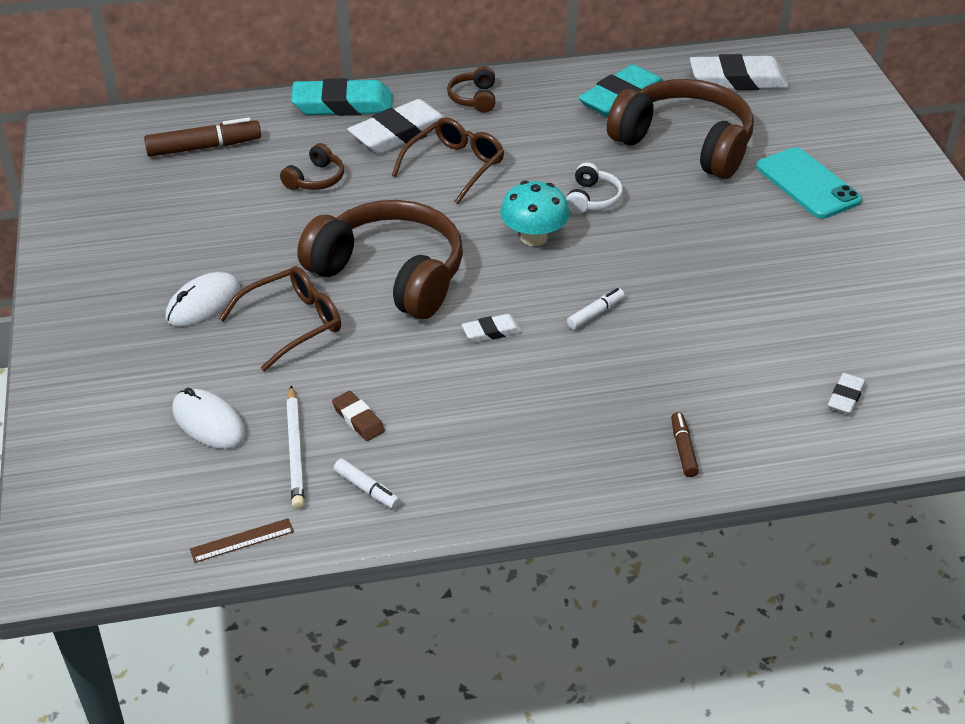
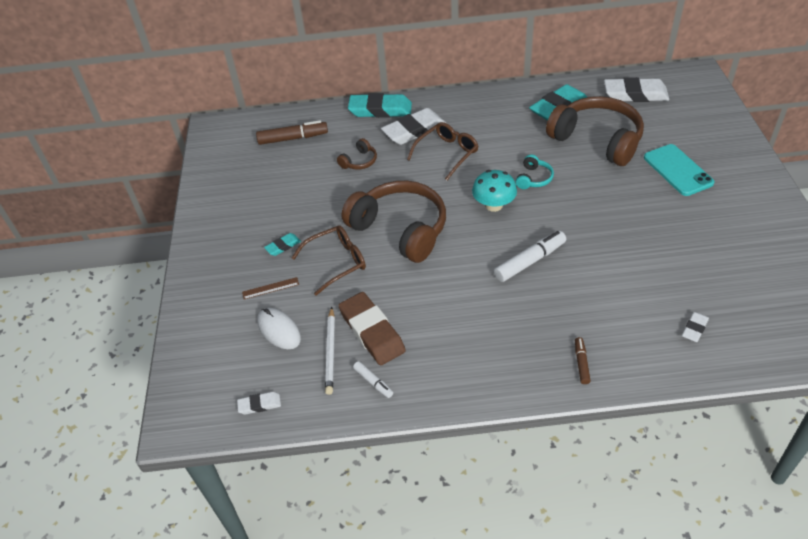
camera: 10 degrees right, 5 degrees up
(203, 303) = (283, 246): white mouse -> turquoise eraser
(242, 540) = (292, 415): brown ruler -> brown ruler (270, 288)
(358, 419) = (372, 331): brown eraser -> brown eraser, size x2.08
(474, 98) = (463, 106): brown headphones -> none
(491, 331) = (461, 272): white eraser -> white eraser (259, 405)
(592, 199) = (533, 178): white headphones -> turquoise headphones
(595, 313) = (530, 261): white marker -> white marker, size x1.84

